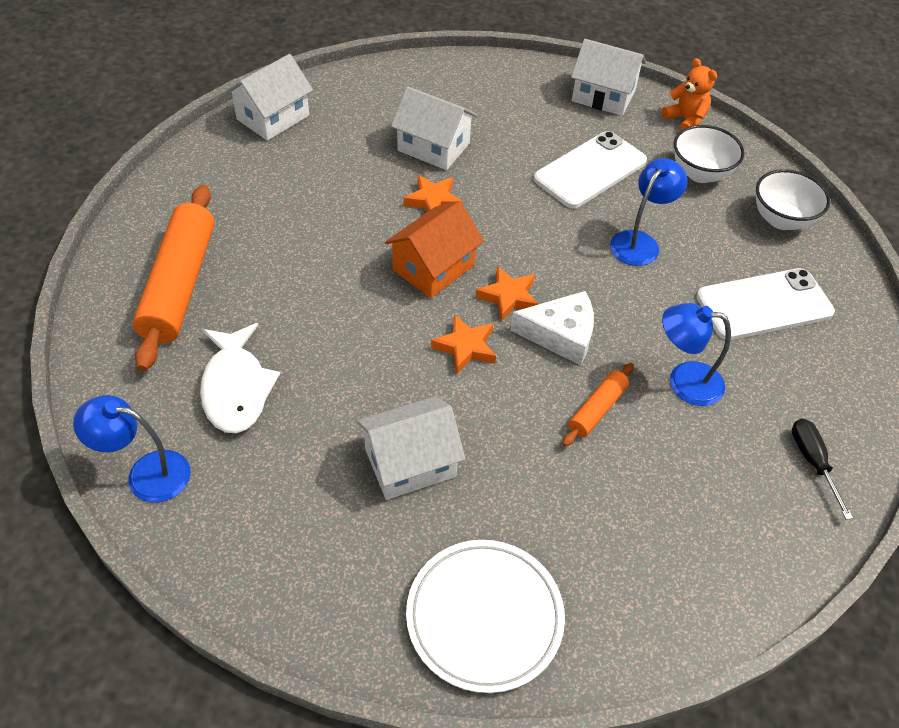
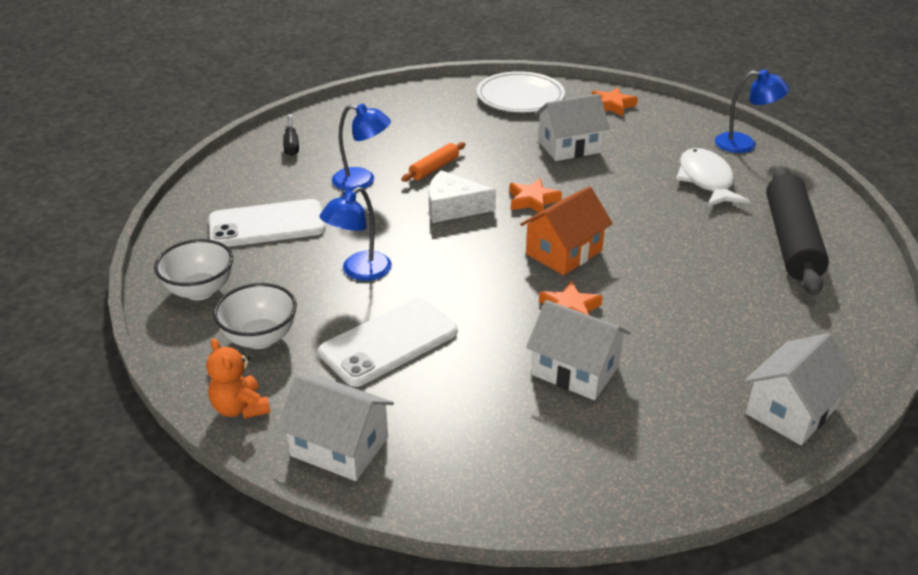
camera: 175 degrees left, 15 degrees down
(179, 285) = (791, 241): orange rolling pin -> black rolling pin
(508, 297) = (495, 231): orange star -> orange star (612, 105)

